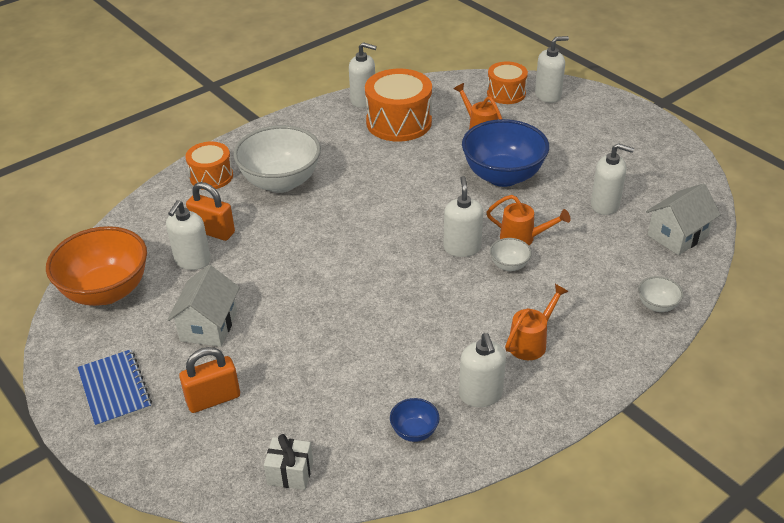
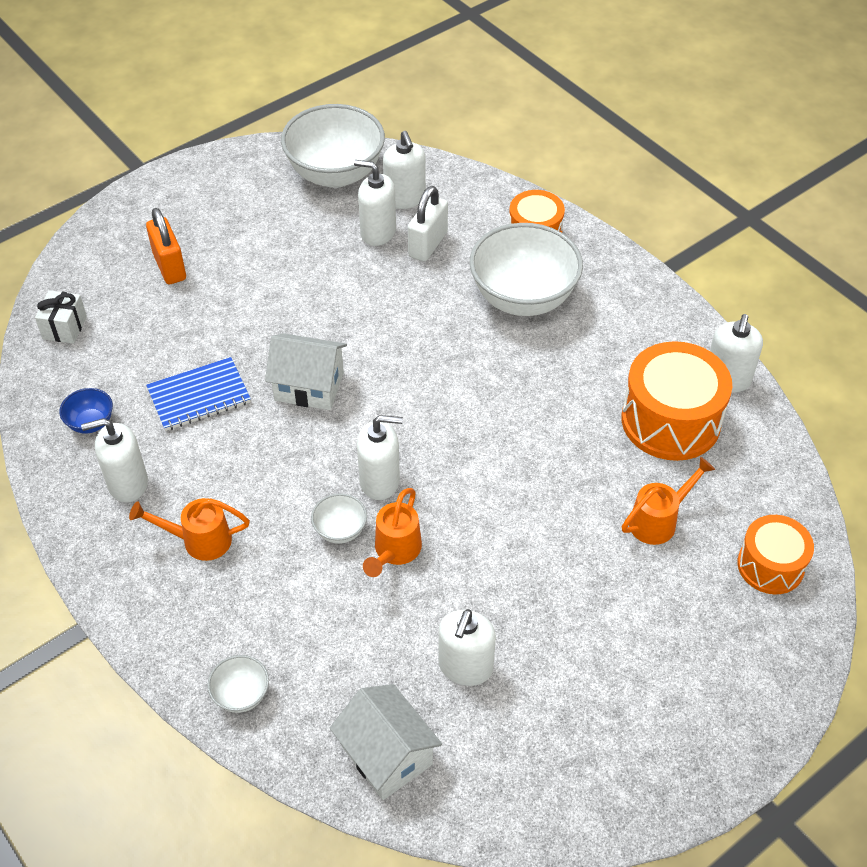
camera: 90 degrees right, 10 degrees up
(106, 291) = (335, 174): orange bowl -> white bowl
(114, 389) = (197, 198): blue notebook -> blue notebook (199, 396)
(209, 326) = (272, 254): white house -> white house (309, 386)
(213, 231) = (428, 244): orange padlock -> white padlock
(503, 176) = (537, 540): blue bowl -> none
(531, 342) = (199, 540): orange watering can -> orange watering can turned 135 degrees clockwise
(548, 95) = (772, 627): white soap dispenser -> white soap dispenser (405, 199)

